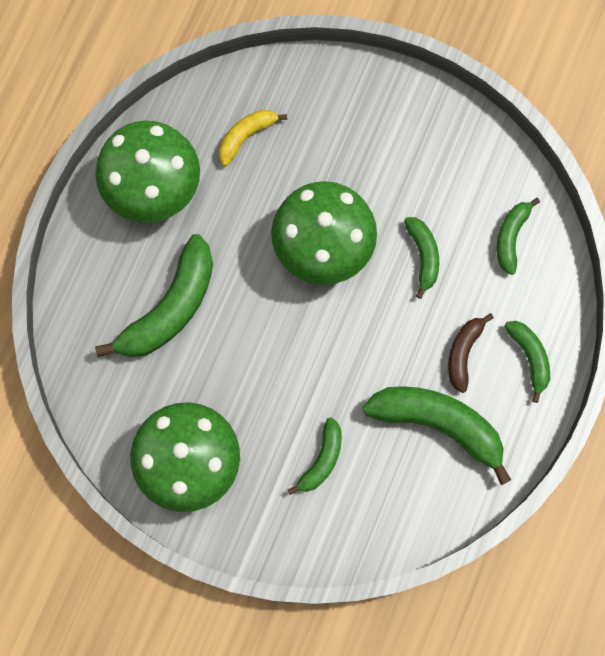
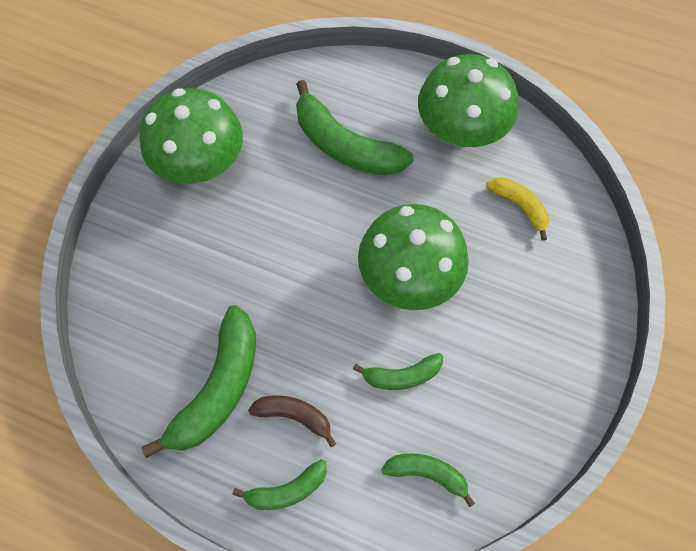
camera: 90 degrees right, 10 degrees down
(322, 460) = (192, 275): green banana -> none

